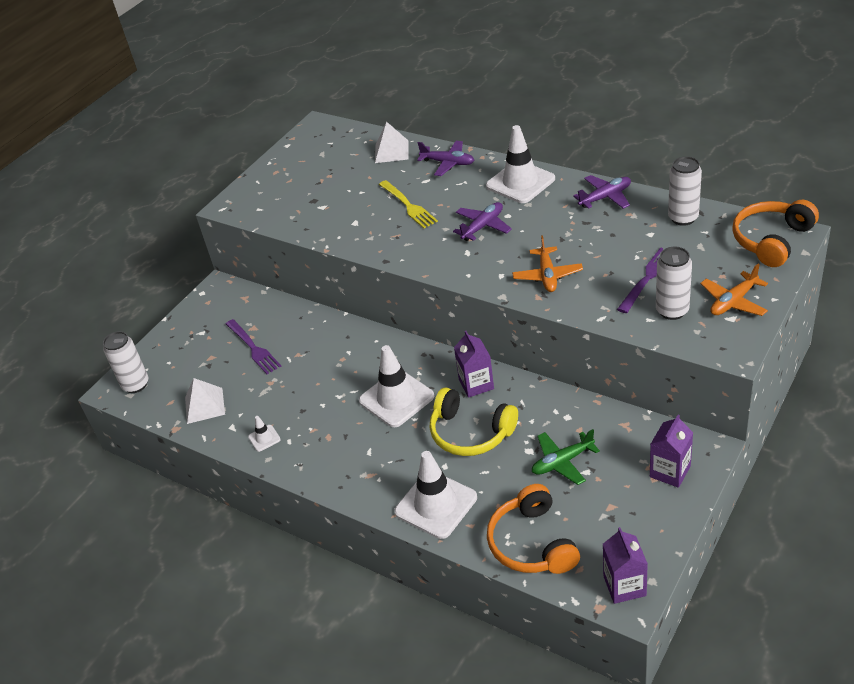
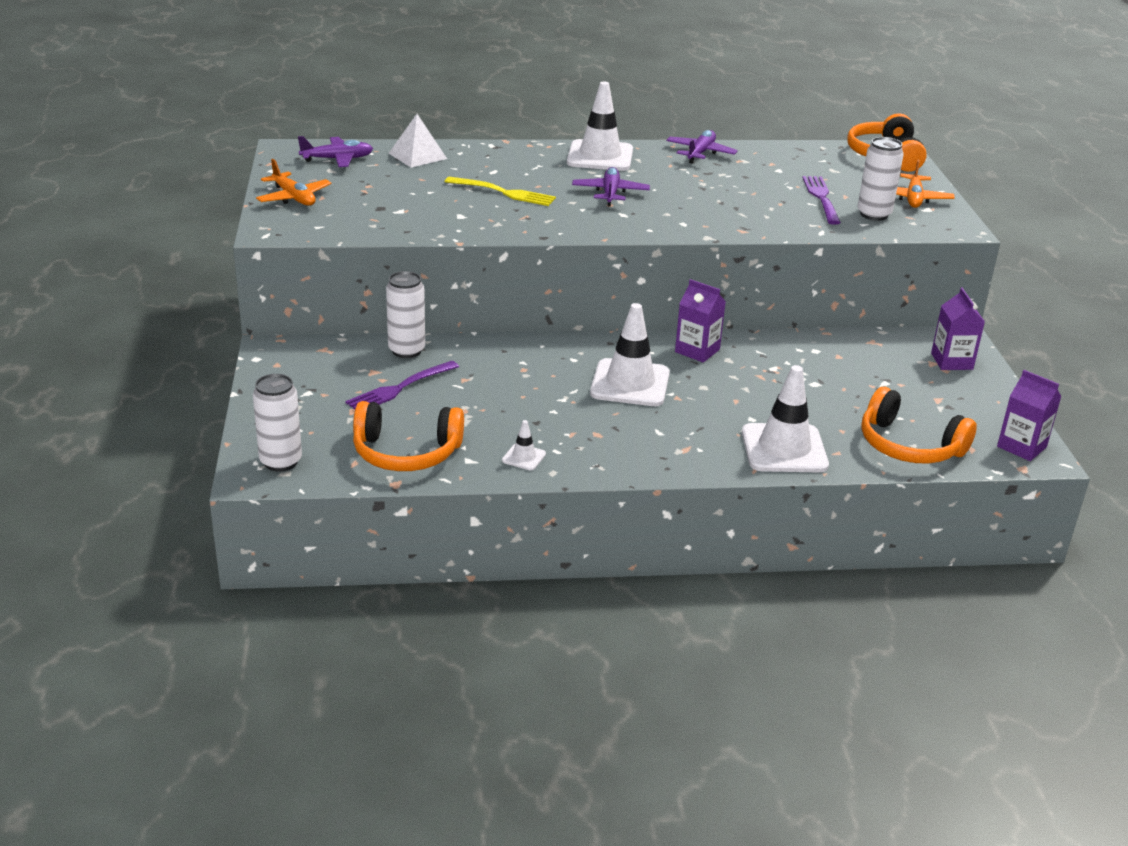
camera: 45 degrees left, 10 degrees down
(204, 405) = (406, 452): white pyramid -> orange headphones
(253, 348) = (399, 388): purple fork -> purple fork turned 120 degrees clockwise
(448, 163) = (498, 154): purple plane -> purple plane (337, 159)
(471, 432) = (742, 387): yellow headphones -> none
(547, 275) = (728, 214): orange plane -> orange plane (294, 197)
(562, 462) = (855, 382): green plane -> none
(683, 218) = (791, 155): white can -> white can (406, 350)

